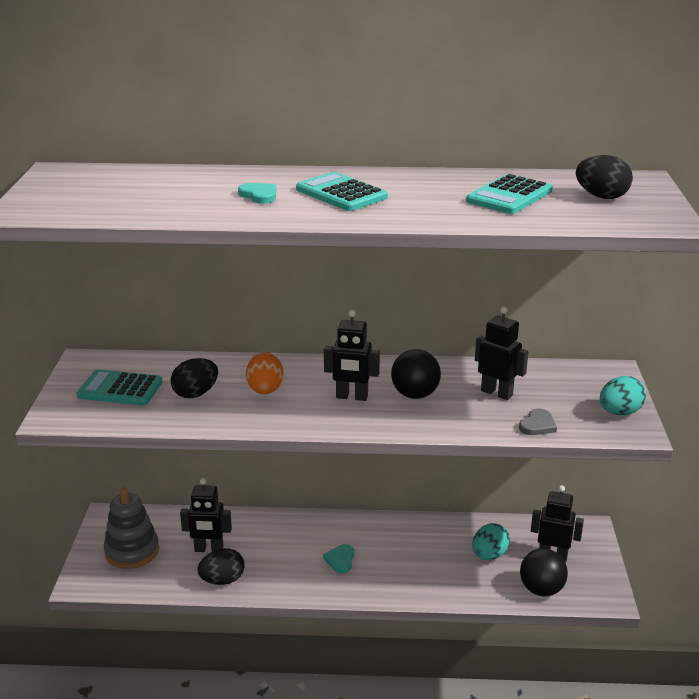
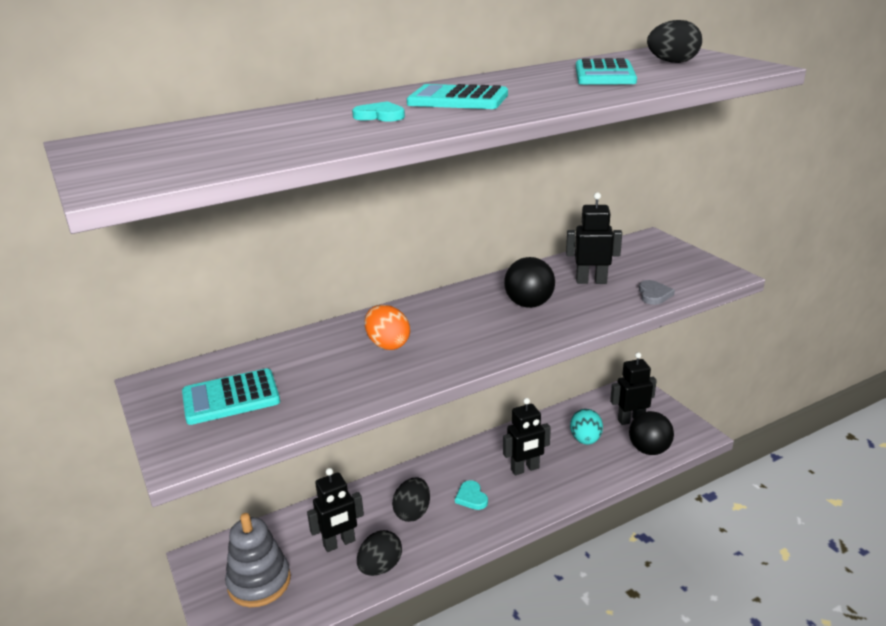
camera: 30 degrees left, 0 degrees up
(195, 393) = (322, 373): black egg -> black egg (412, 512)
(351, 397) = (477, 324): black robot -> black robot (525, 469)
(619, 412) = (696, 265): turquoise egg -> none

